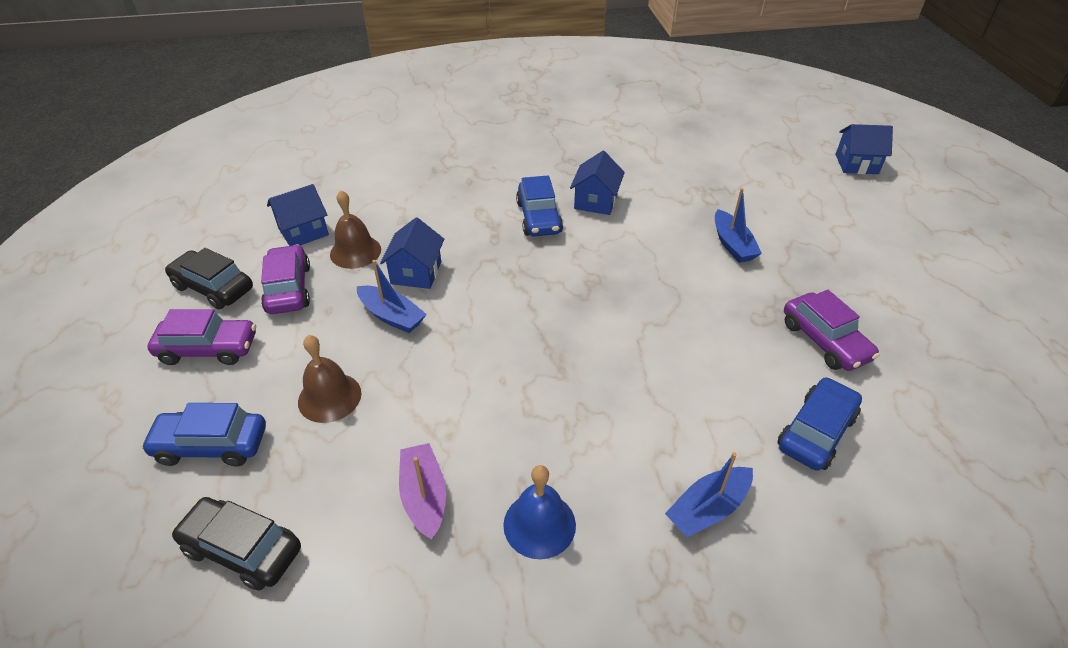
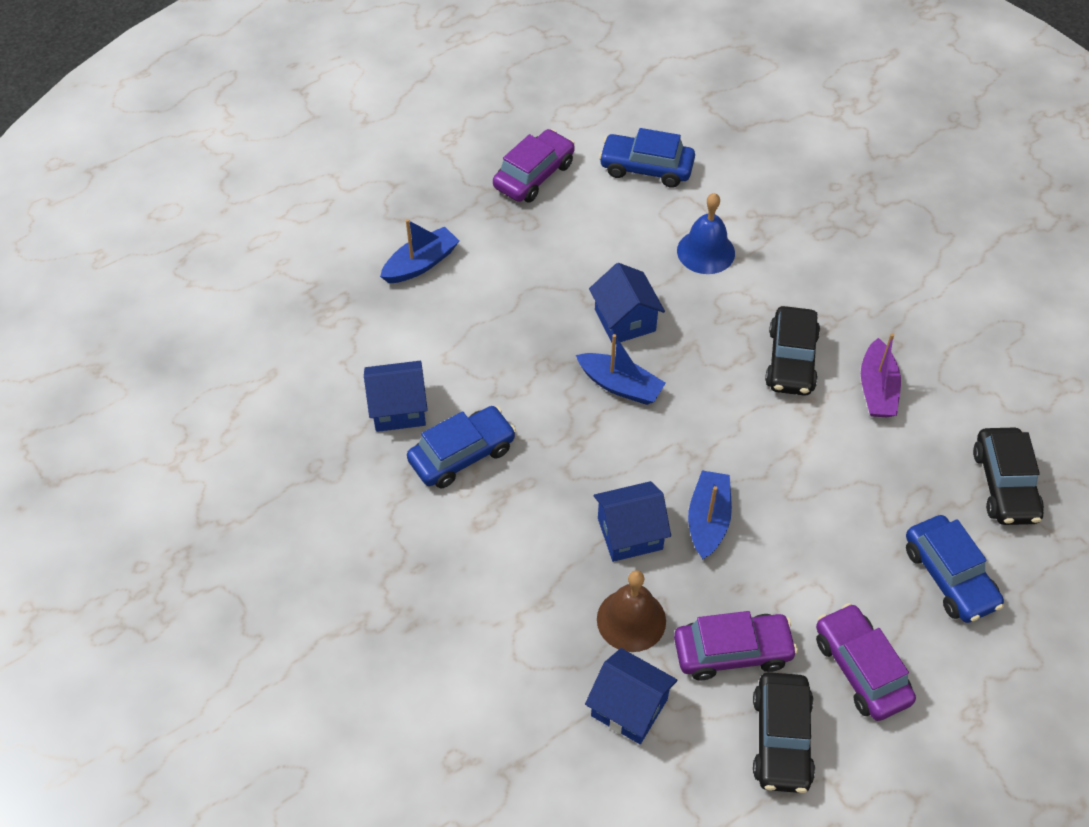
camera: 115 degrees left, 10 degrees up
(288, 289) = (732, 652): purple car -> purple car turned 150 degrees counterclockwise
(329, 397) = (838, 514): brown bell -> none
(424, 497) = (877, 389): purple boat -> purple boat turned 45 degrees counterclockwise
(502, 441) = (791, 360): none -> black car
(539, 524) = (845, 308): blue bell -> blue bell (706, 251)
(708, 508) = (761, 216): blue boat -> blue boat (620, 385)
(856, 164) = (198, 183): blue house -> blue house (625, 320)

